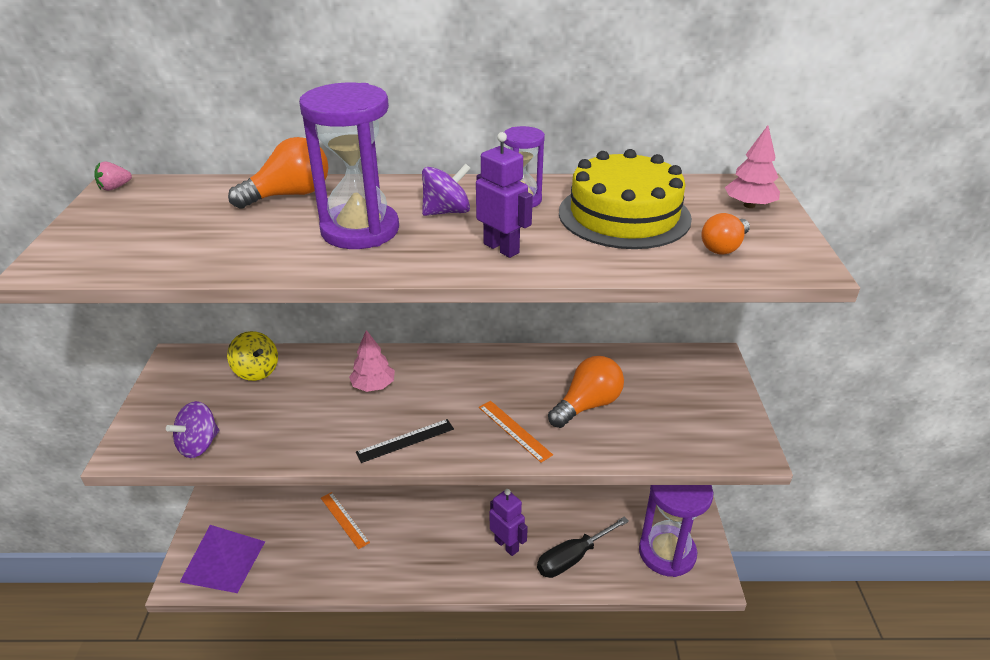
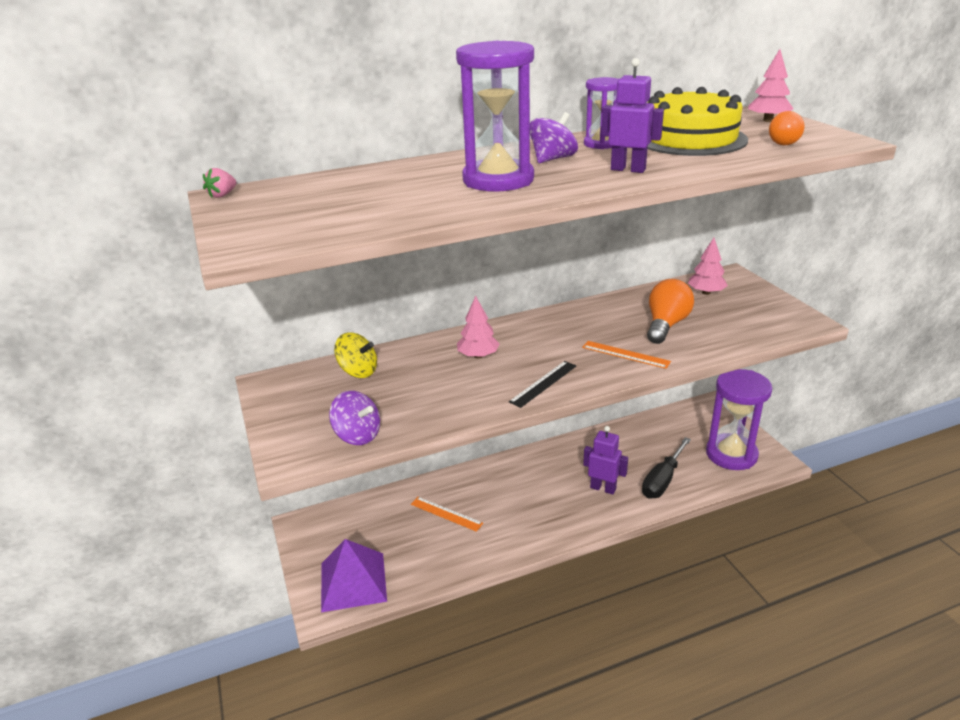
camera: 20 degrees left, 5 degrees down
(199, 445) = (357, 435): purple spinning top -> purple spinning top turned 75 degrees counterclockwise
(289, 195) = (401, 172): orange light bulb -> none
(666, 374) = (706, 292): none -> pink tree

